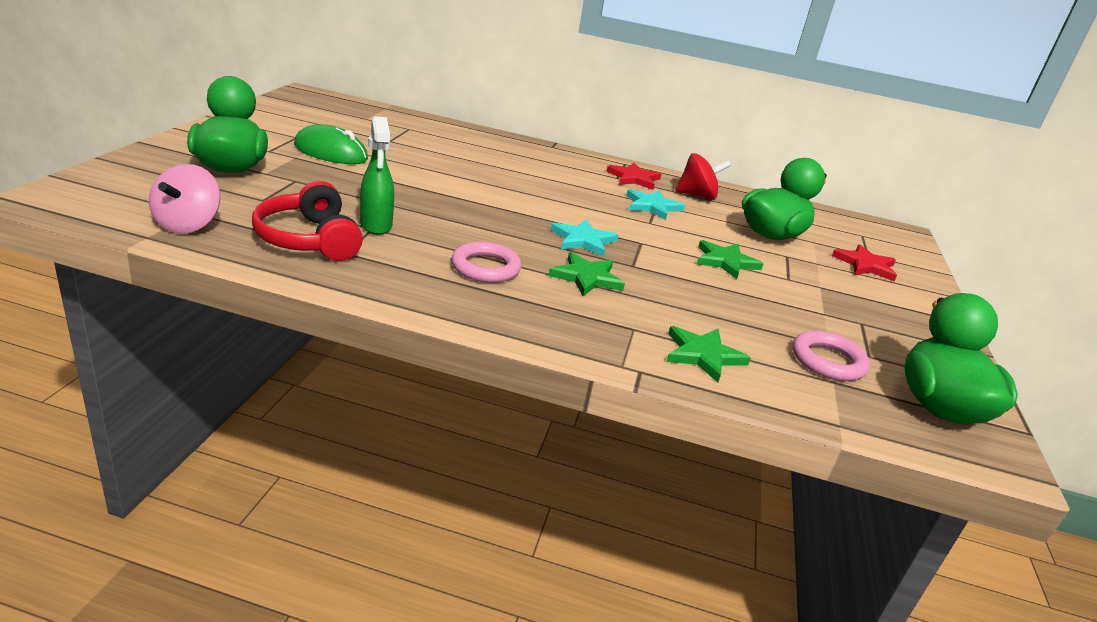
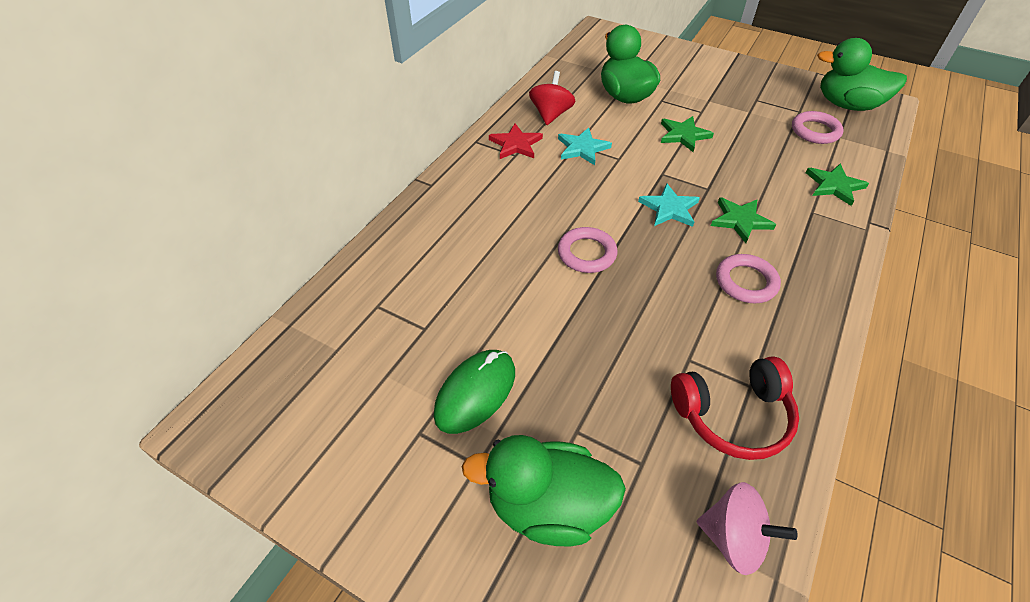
camera: 70 degrees left, 20 degrees up
(376, 225) = (683, 356): green spray bottle -> none
(495, 197) = (586, 253): none -> pink ring
(865, 265) = (665, 67): red star -> none

